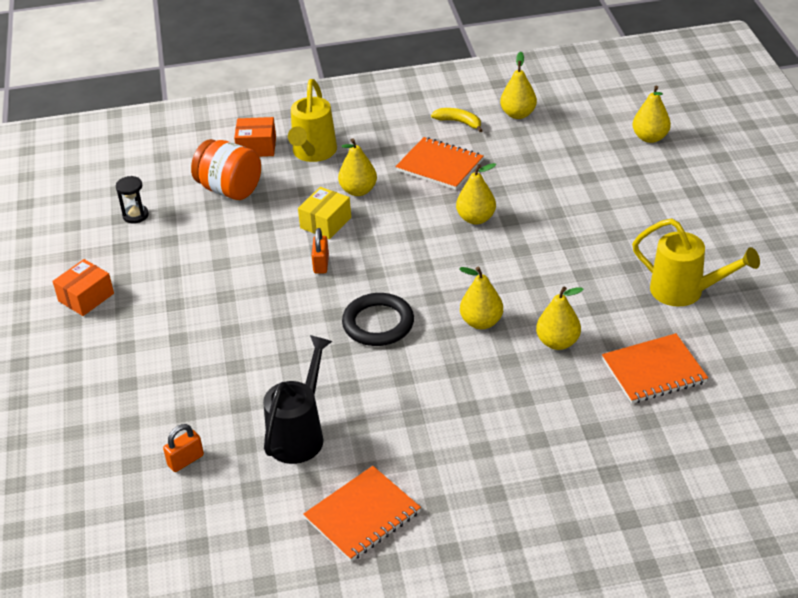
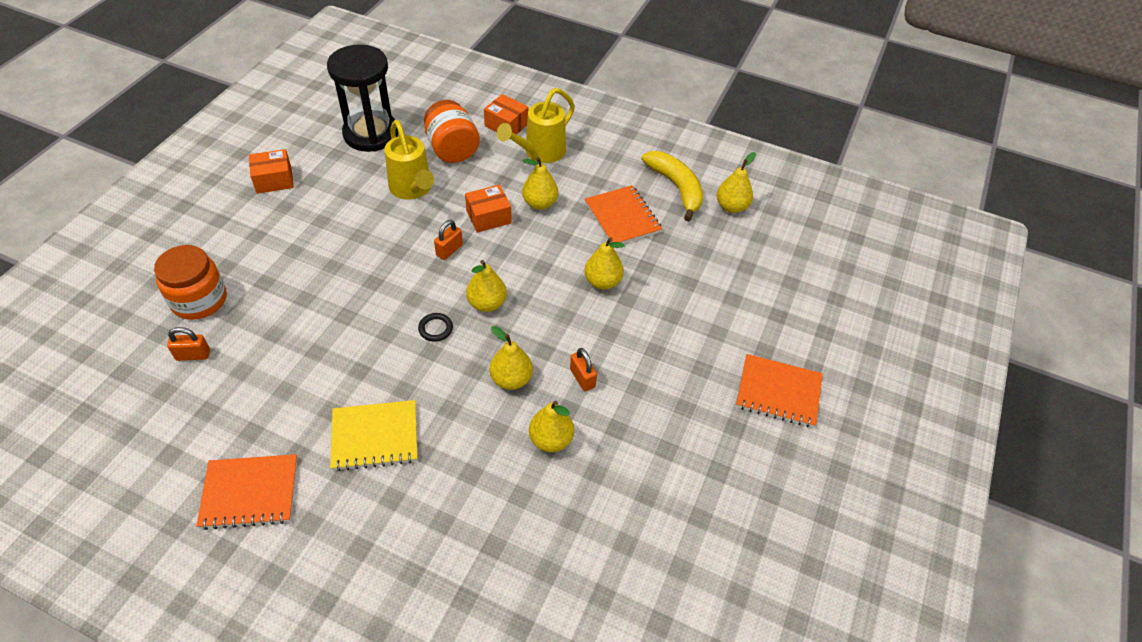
camera: 30 degrees right, 10 degrees up
(135, 215) = (371, 134): black hourglass -> black hourglass, size x2.44
(136, 421) = (199, 300): none -> orange jar
(299, 434) = (284, 387): black watering can -> none
(325, 223) = (488, 217): yellow box -> orange box
(378, 323) = (435, 328): black ring -> black ring, size x0.50
(419, 420) = (375, 437): none -> yellow notebook
(459, 122) = (676, 188): yellow banana -> yellow banana, size x1.77
(535, 290) = (582, 378): none -> orange padlock
(650, 137) = (824, 292): yellow pear -> yellow pear (487, 303)
(654, 371) = (601, 525): orange notebook -> orange notebook (778, 392)
(685, 291) = (706, 464): yellow watering can -> yellow watering can (412, 189)

